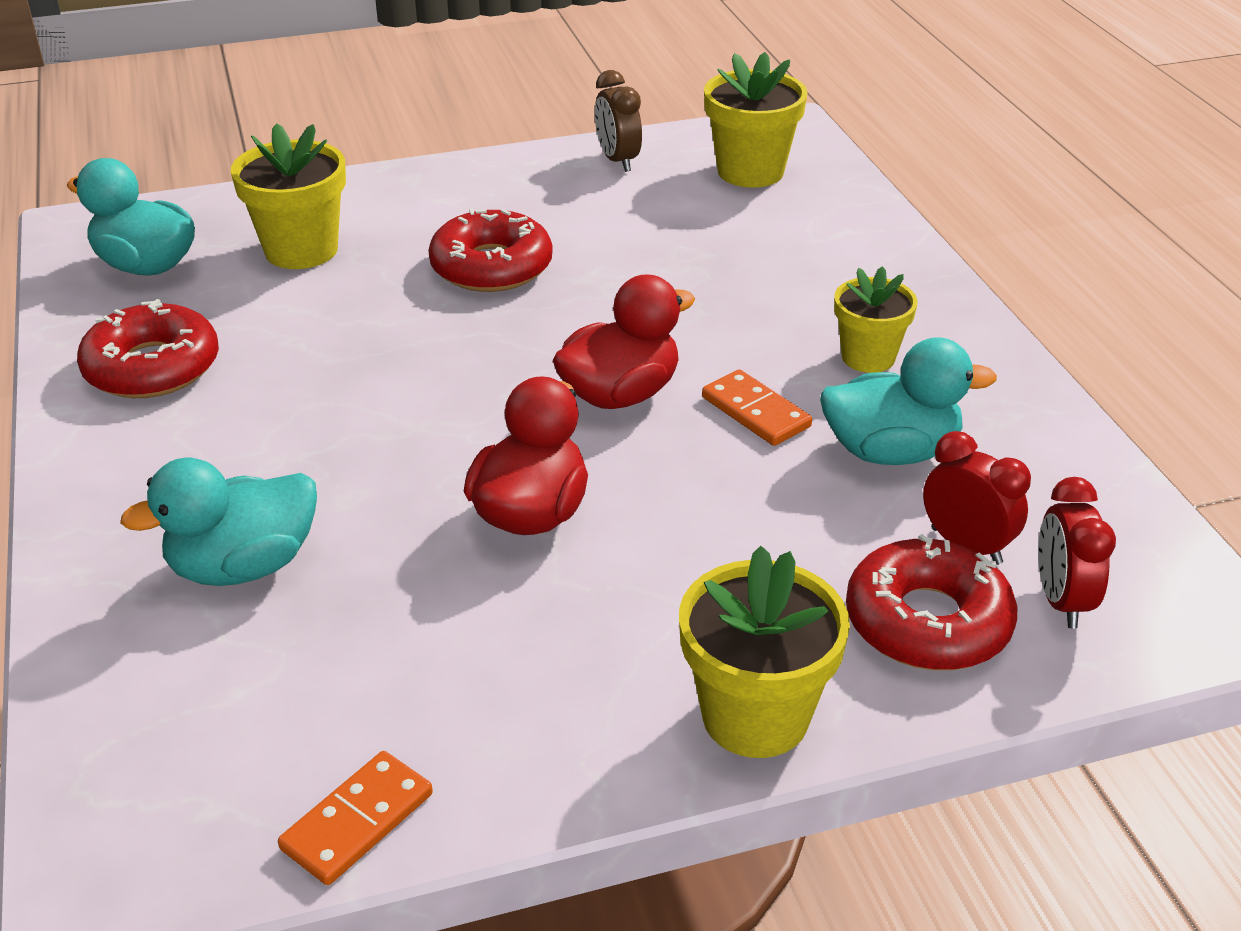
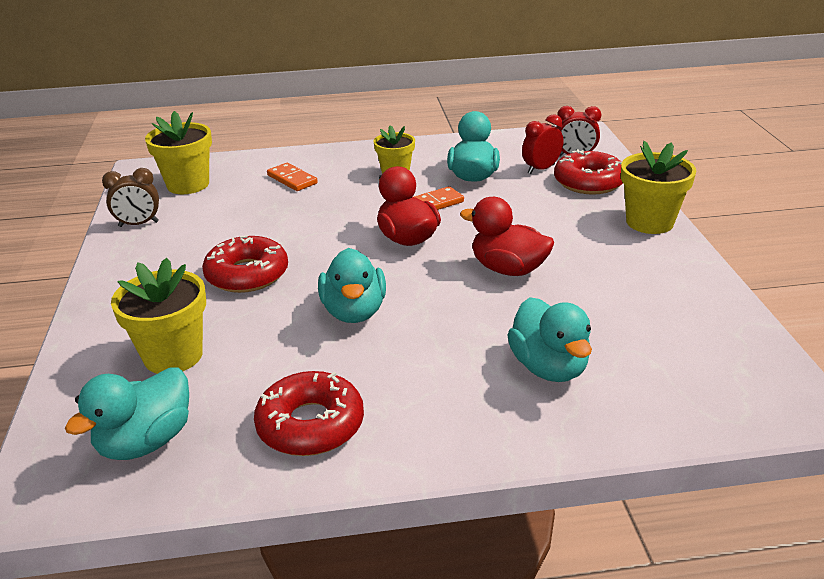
camera: 80 degrees left, 5 degrees down
(358, 821) = (736, 323): orange domino -> orange domino (292, 179)
(397, 368) = (354, 311): none -> turquoise duck

